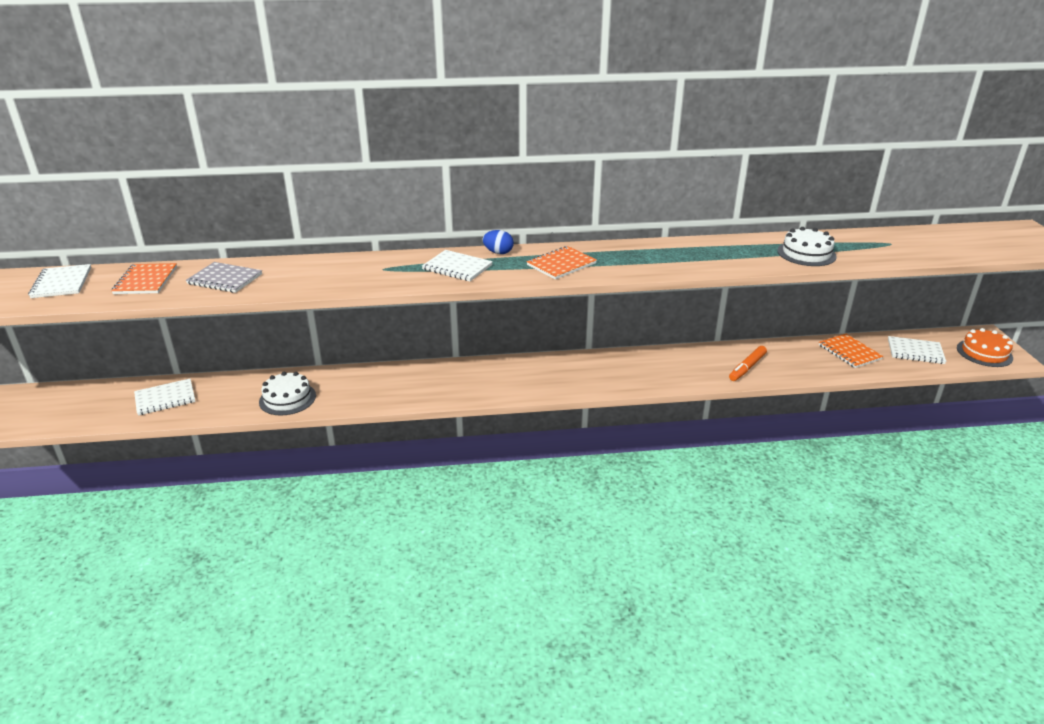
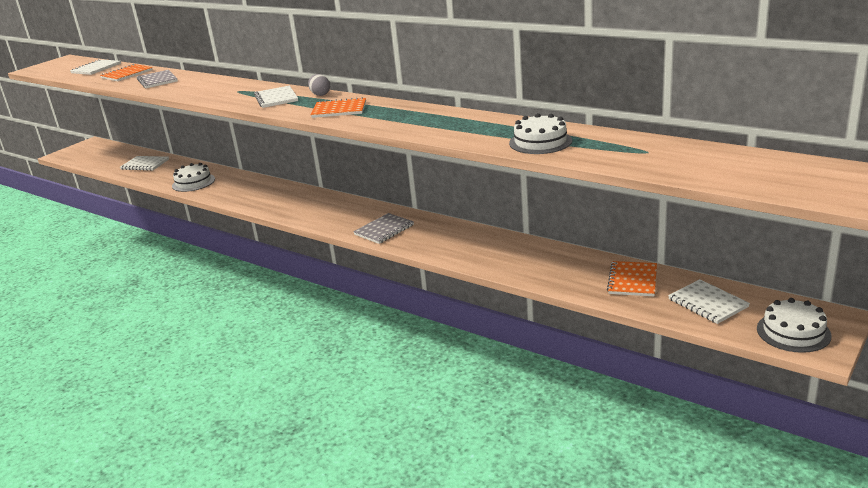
camera: 45 degrees right, 5 degrees down
(498, 252) = (320, 94): blue egg -> grey egg
(601, 378) = (384, 230): none -> grey notebook
(747, 367) = (508, 260): orange marker -> none
(984, 353) = (793, 332): orange cake -> white cake

